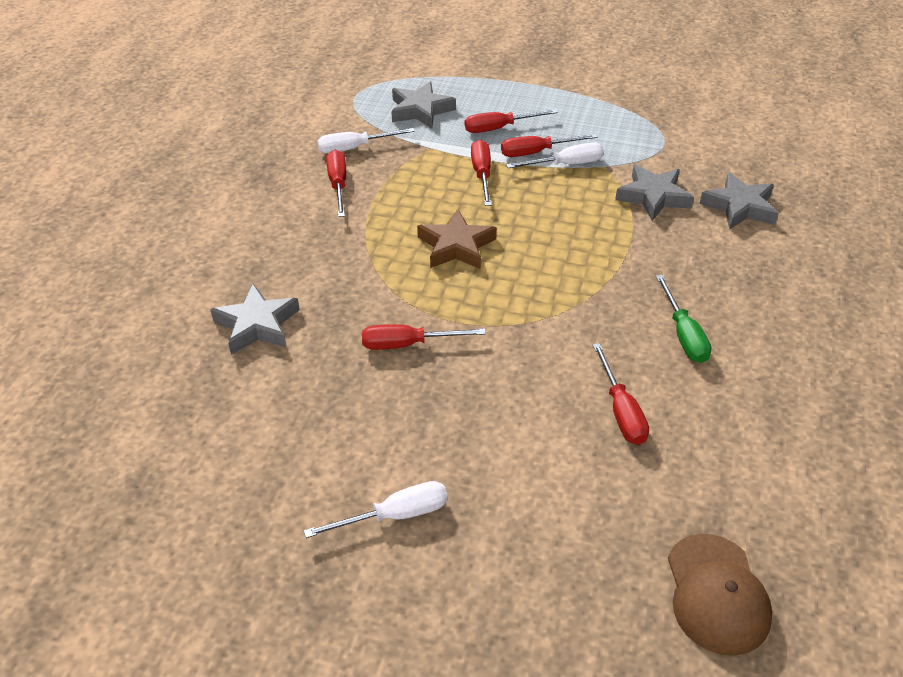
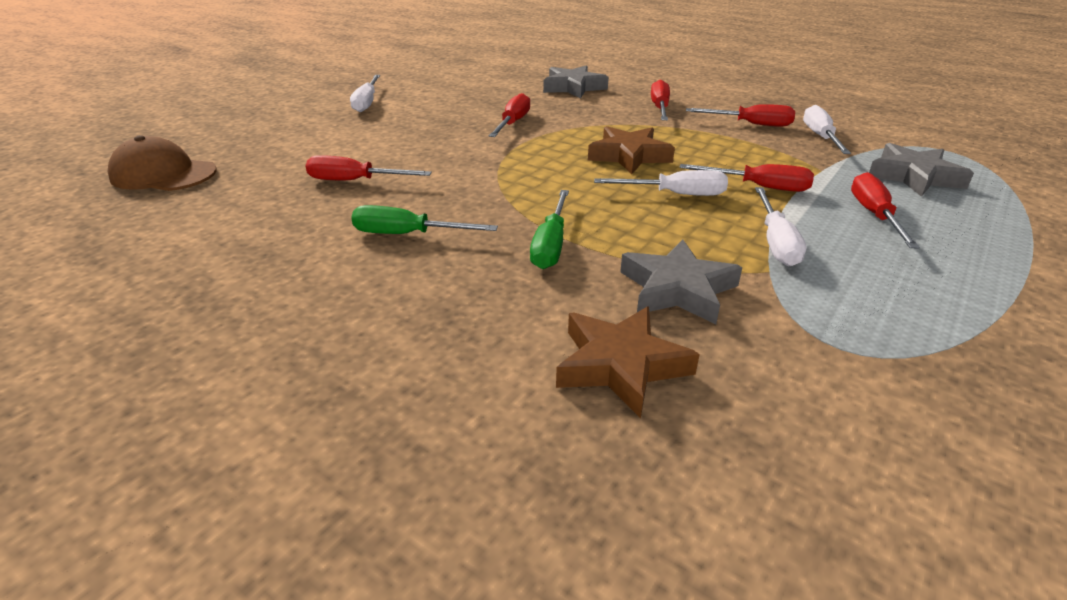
camera: 110 degrees right, 10 degrees down
(521, 211) = (675, 194): none -> white screwdriver
(536, 152) = (809, 228): red screwdriver -> red screwdriver (660, 108)
(642, 257) = (551, 245): none -> green screwdriver
(739, 207) = (621, 365): grey star -> brown star

